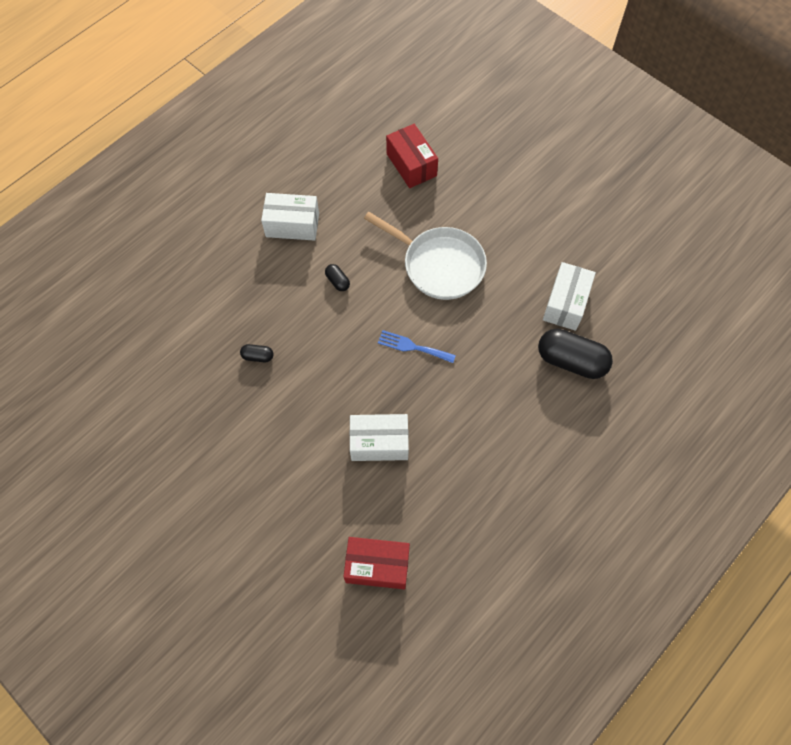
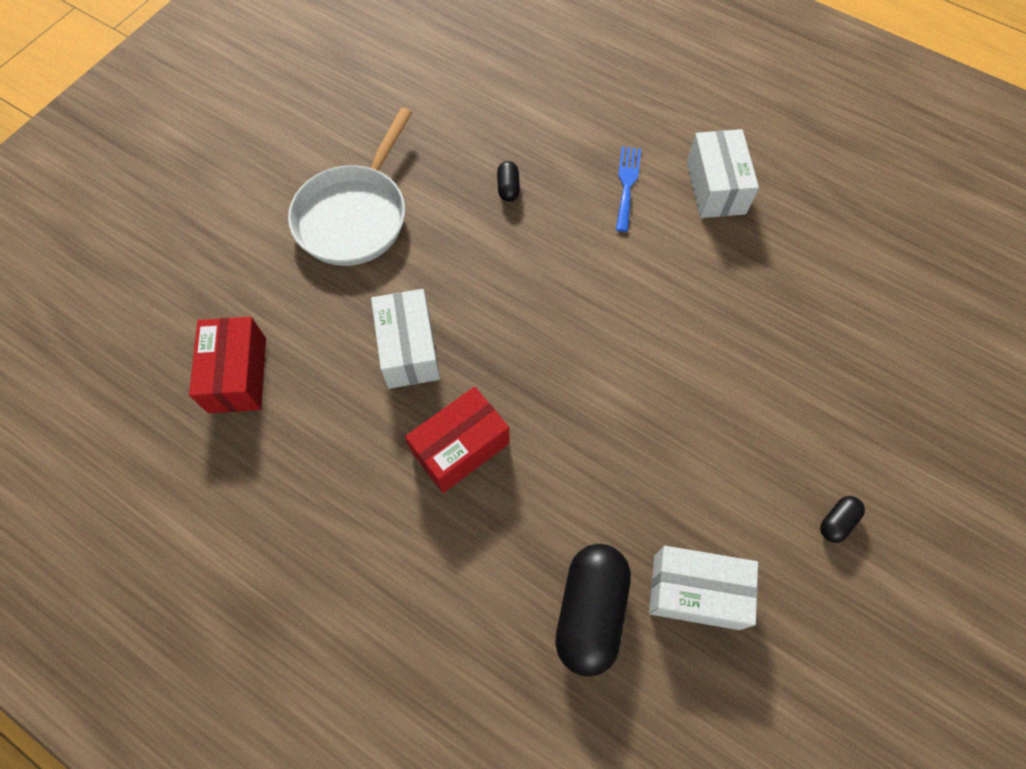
camera: 80 degrees right, 0 degrees up
(337, 281) = (643, 256): black capsule -> black capsule (837, 522)
(411, 165) = (876, 318): red box -> red box (460, 448)
(412, 347) = (563, 368): blue fork -> blue fork (627, 184)
(439, 265) = (710, 384): white pan -> white pan (355, 215)

